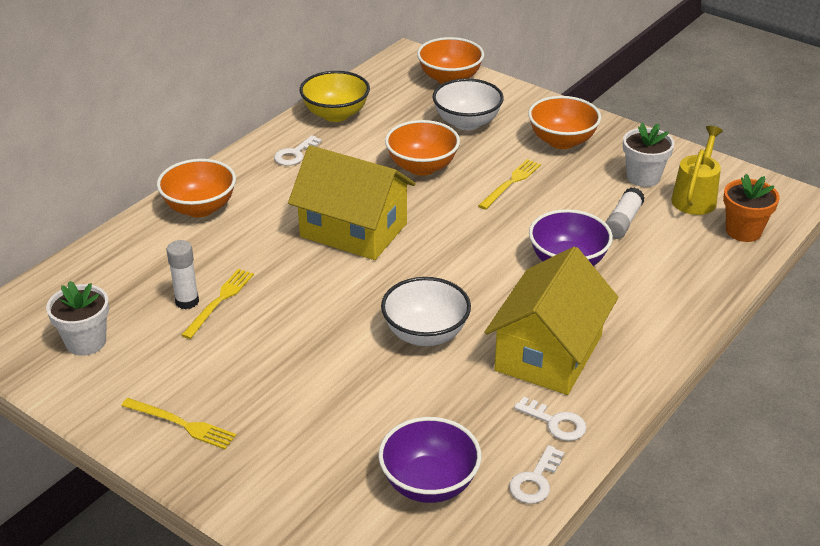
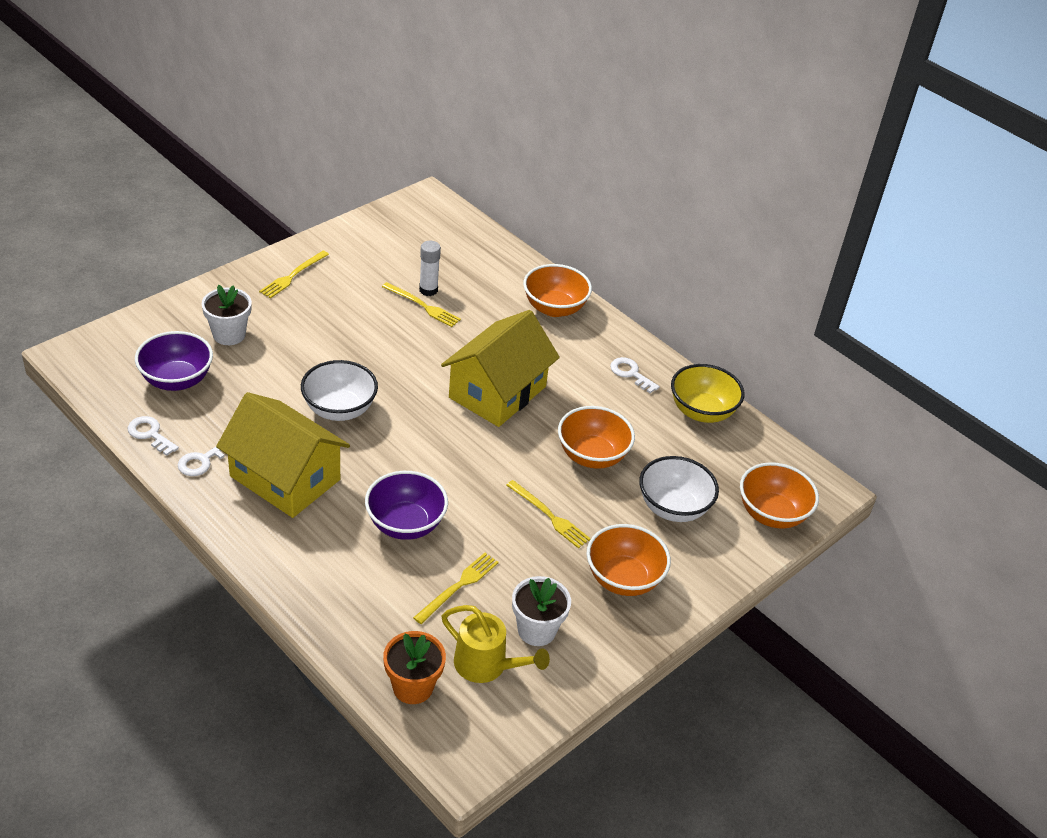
camera: 95 degrees right, 5 degrees up
(86, 342) = (398, 241): white flower pot -> white flower pot (229, 335)
(623, 222) = (458, 586): white glue stick -> yellow fork

